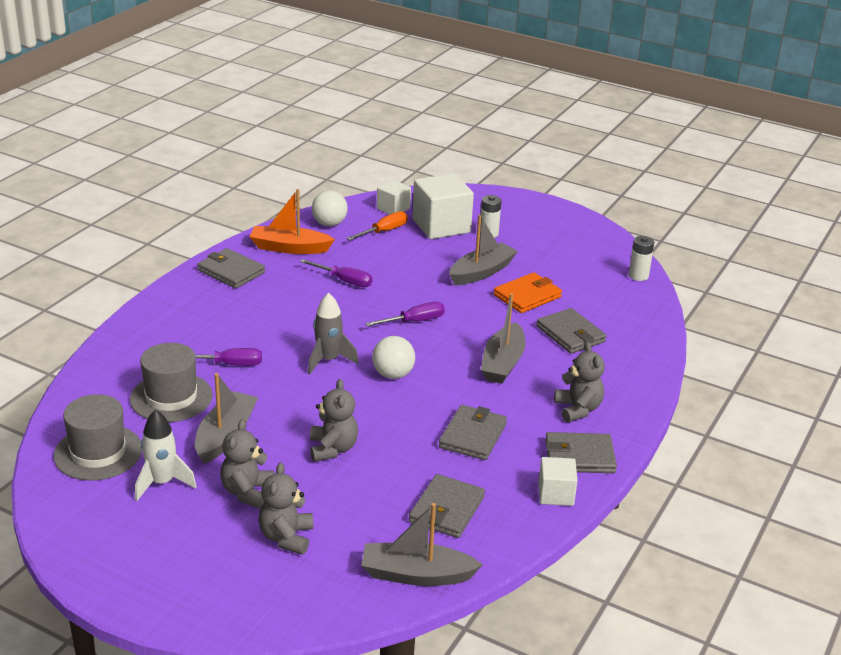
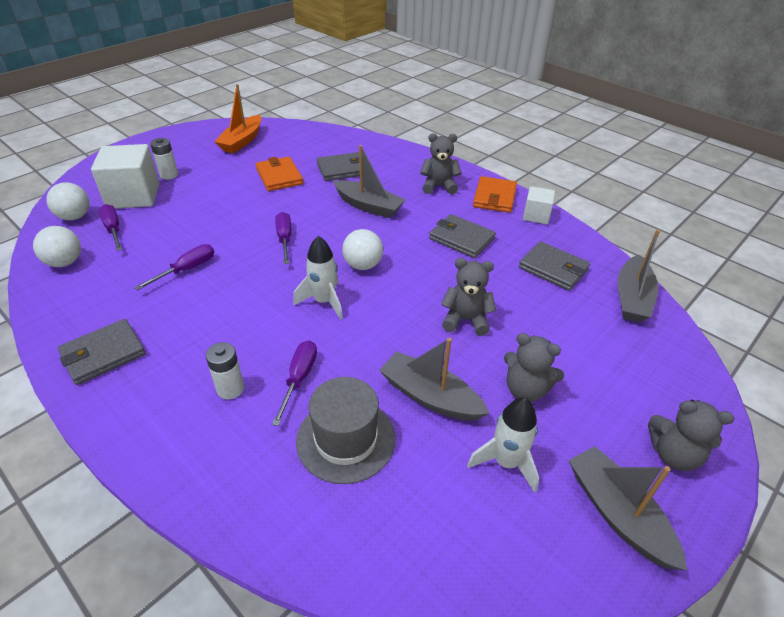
camera: 75 degrees left, 10 degrees up
(98, 452) = (440, 528): grey hat -> none
(286, 537) = (592, 369): grey teddy bear -> grey teddy bear (673, 454)
(289, 248) = (90, 299): orange boat -> orange boat (242, 141)
(328, 360) = (324, 301): grey rocket -> white rocket
(384, 231) = (113, 229): orange screwdriver -> purple screwdriver
(393, 208) = (75, 217): white cube -> white ball
(481, 272) = (228, 190): grey boat -> grey boat (617, 513)
(579, 456) = (494, 197): grey wallet -> orange wallet
(638, 276) = (281, 127): white battery -> white battery (230, 389)

